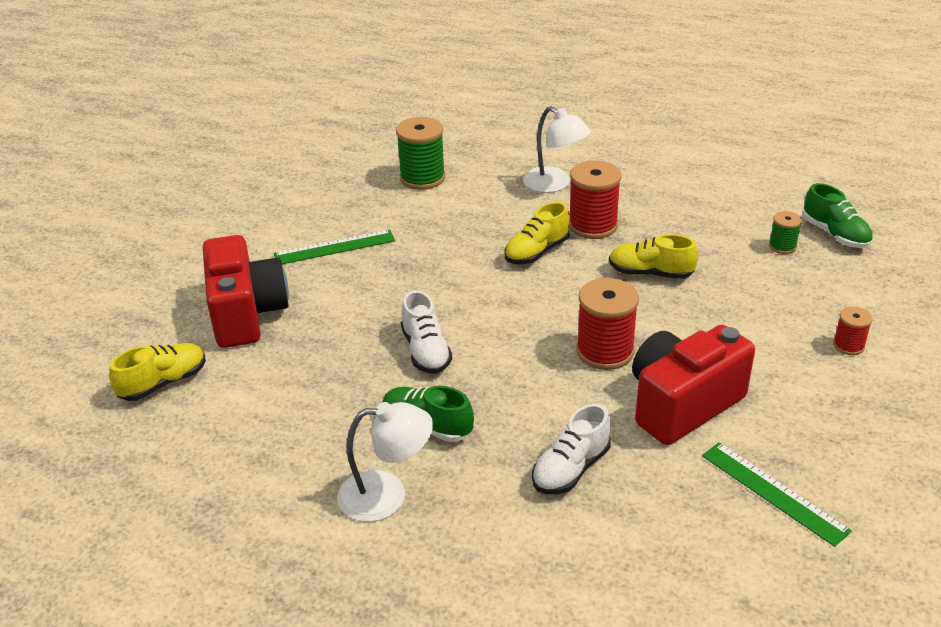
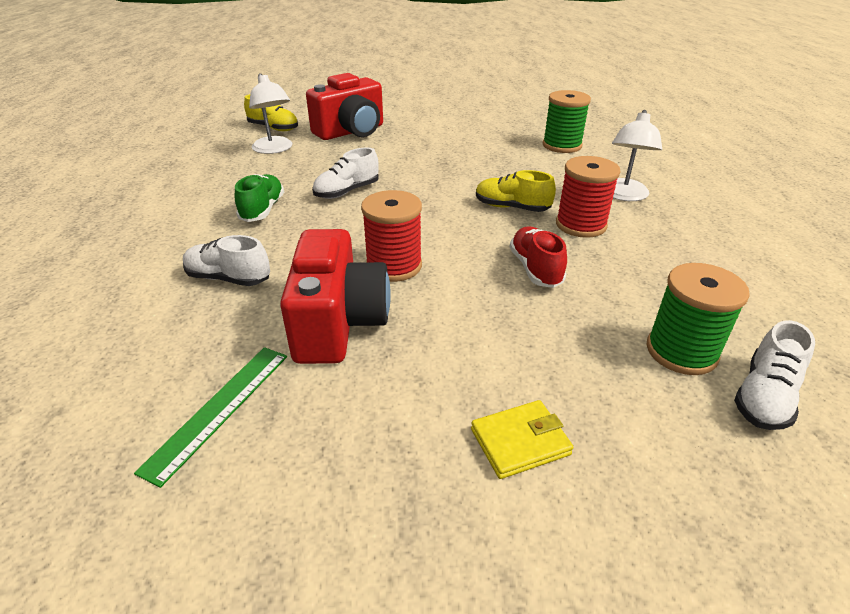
camera: 65 degrees right, 0 degrees up
(334, 247) = (443, 138): green ruler -> none
(387, 495) = (186, 211): white lamp -> white lamp (274, 149)
(650, 273) = (535, 269): yellow shoe -> red shoe
(682, 404) = (338, 323): red camera -> red camera turned 60 degrees clockwise
(782, 246) = (681, 351): green spool -> green spool, size x1.88
(835, 234) = (764, 397): green shoe -> white shoe
(848, 345) = (520, 442): red spool -> yellow wallet

